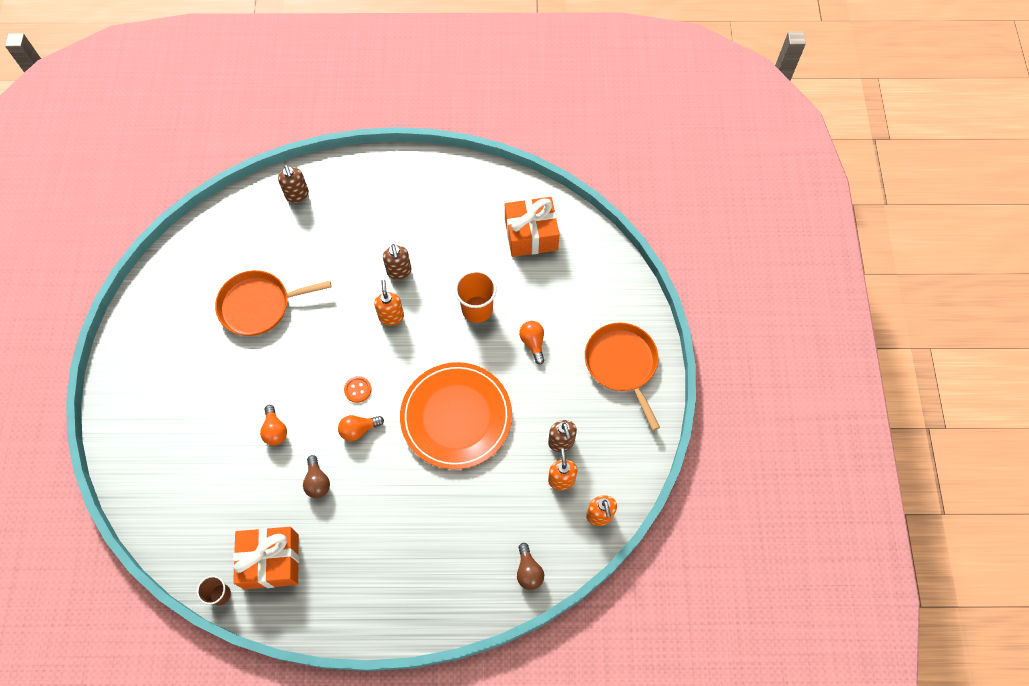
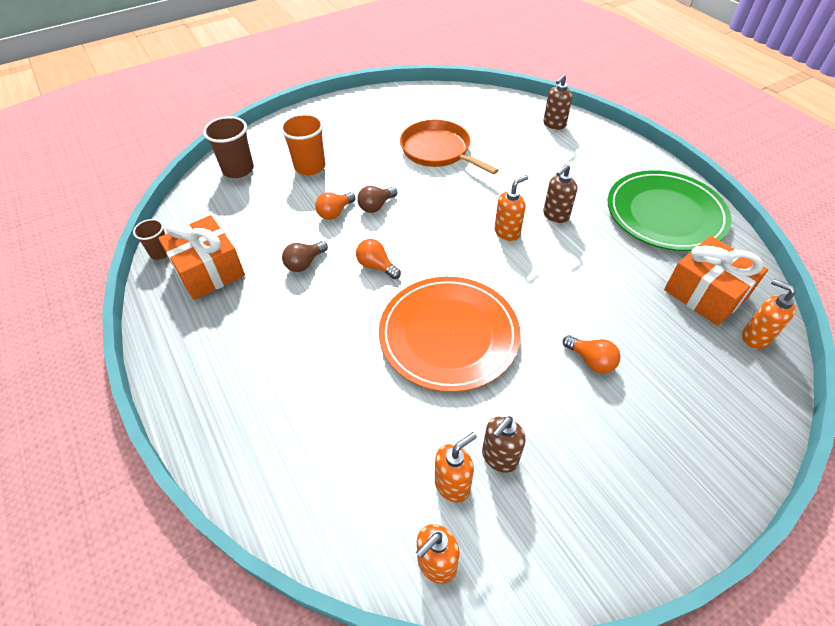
camera: 60 degrees right, 15 degrees down
(152, 487) = (238, 169): none -> brown cup
(358, 390) = (415, 246): orange button -> none
(451, 199) = (665, 214): none -> green plate
(477, 309) = (578, 291): orange cup -> orange cup (310, 167)
(528, 571) = (311, 511): brown light bulb -> brown light bulb (376, 206)
(533, 343) = (591, 361): orange light bulb -> orange light bulb turned 90 degrees clockwise
(578, 237) = (755, 337): none -> orange soap dispenser
(622, 364) = (656, 474): orange pan -> none

